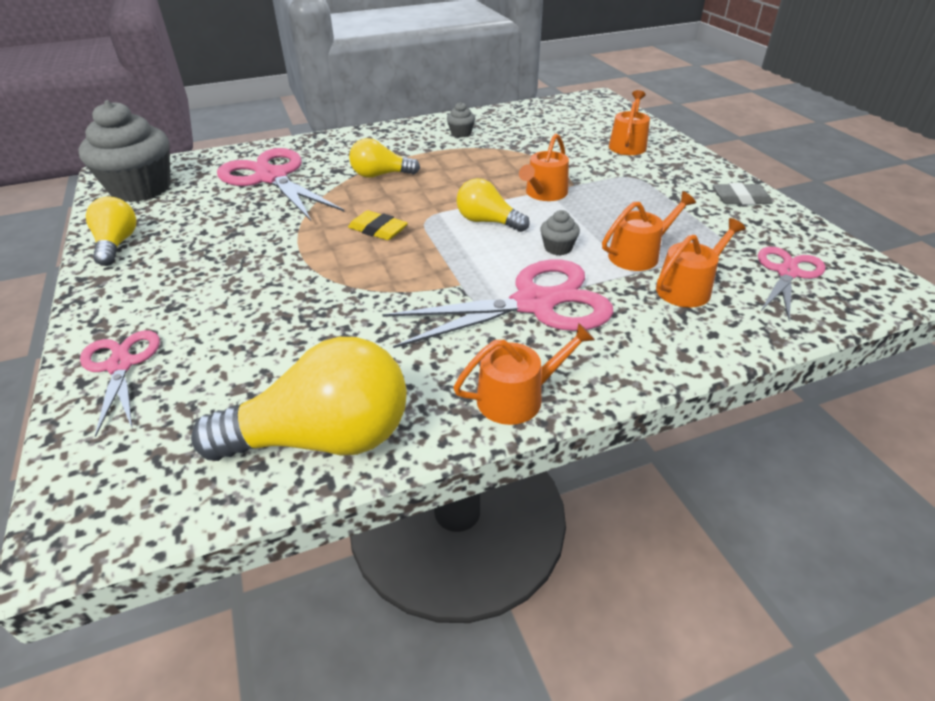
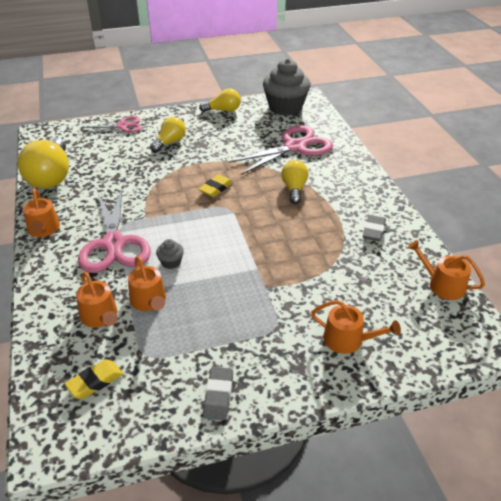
camera: 95 degrees right, 0 degrees up
(461, 133) = (373, 231): grey cupcake -> grey eraser
(487, 221) = (215, 233): yellow light bulb -> yellow light bulb (170, 142)
(544, 193) = (252, 266): orange watering can -> orange watering can (442, 285)
(787, 273) = (95, 381): pink scissors -> yellow eraser

